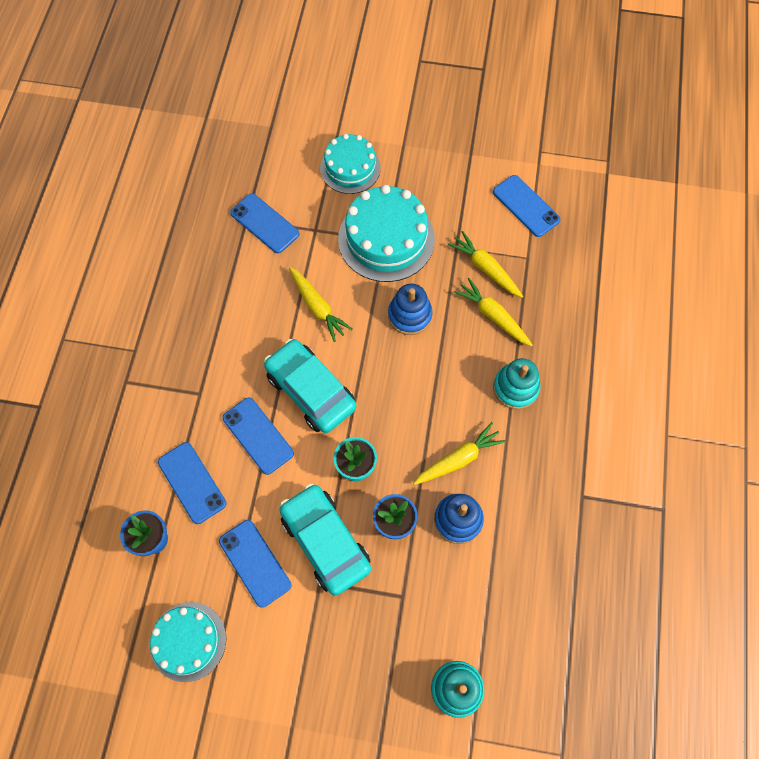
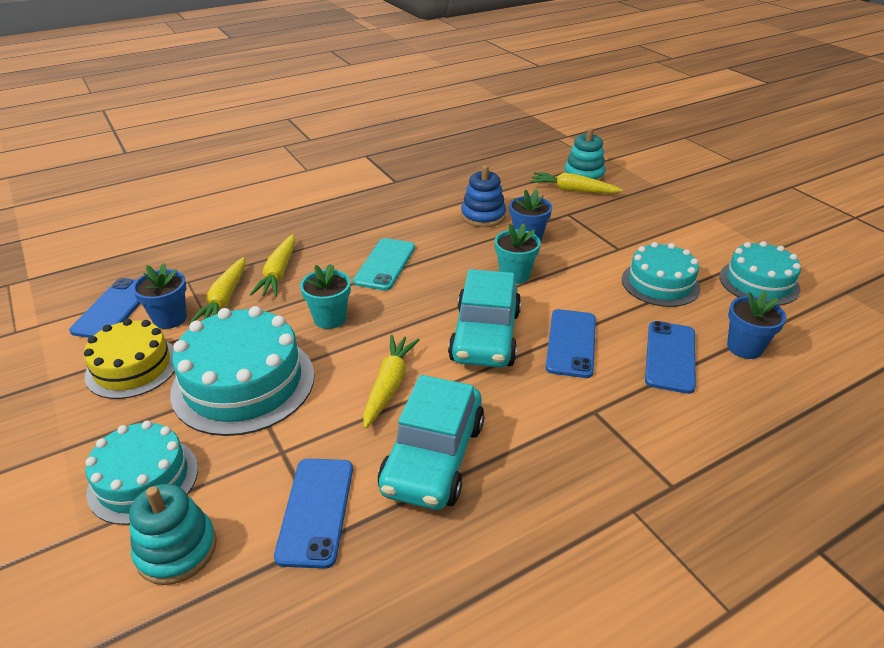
camera: 130 degrees left, 30 degrees down
(255, 563) = (660, 283): blue phone -> turquoise cake
(325, 541) = (590, 260): turquoise car -> turquoise car (433, 457)
(410, 315) = (330, 318): blue stacking toy -> turquoise flower pot
(446, 390) = (385, 264): none -> turquoise phone
(450, 194) = (132, 367): none -> yellow cake
(458, 459) = (437, 234): yellow carrot -> yellow carrot (572, 190)
(487, 230) = (170, 318): none -> blue flower pot
(515, 388) = (341, 235): turquoise stacking toy -> turquoise stacking toy (176, 550)

